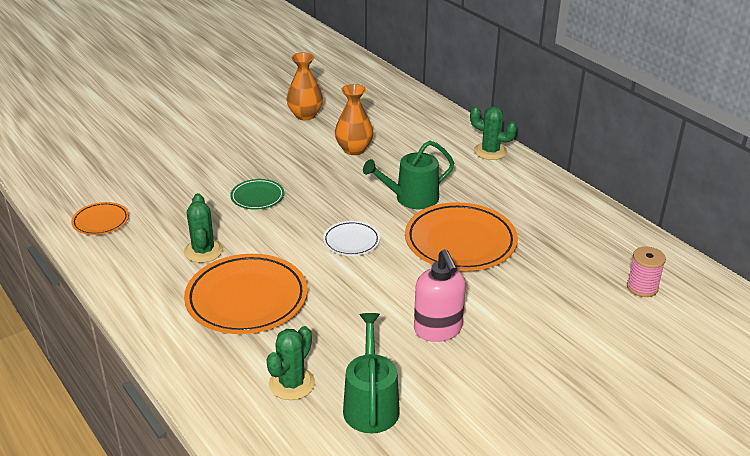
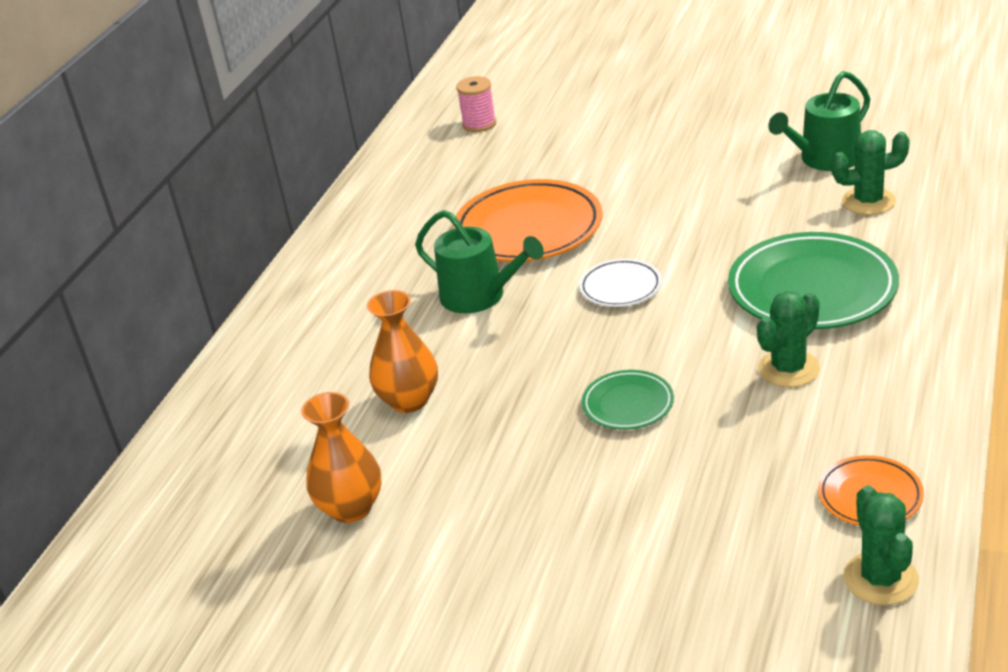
camera: 120 degrees left, 0 degrees up
(246, 299) = (812, 289): orange plate -> green plate
(438, 330) = (686, 177): pink soap dispenser -> none
(490, 151) = (297, 299): green cactus -> green cactus (880, 579)

